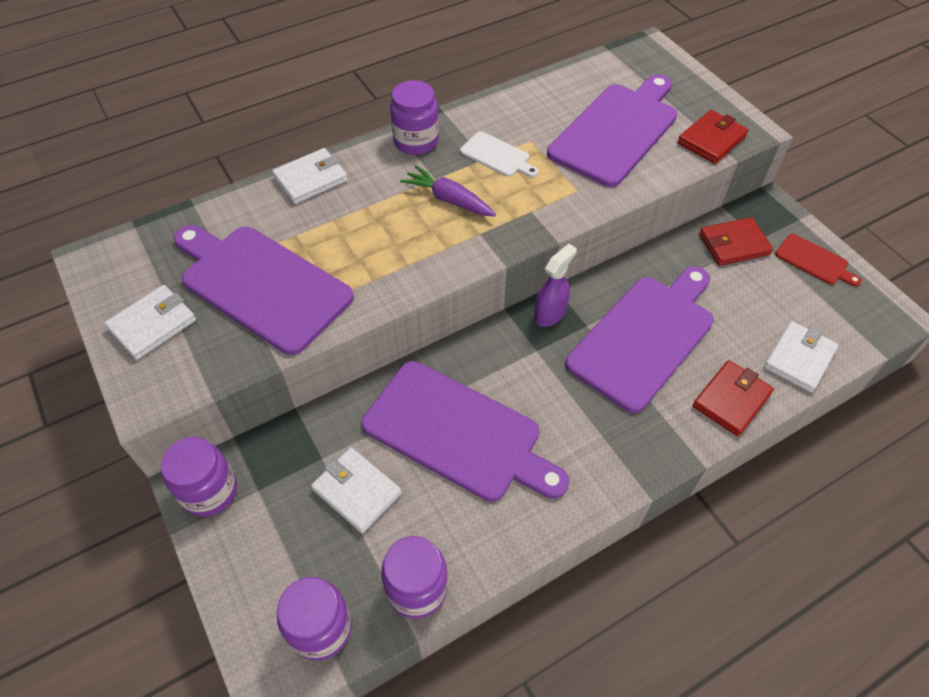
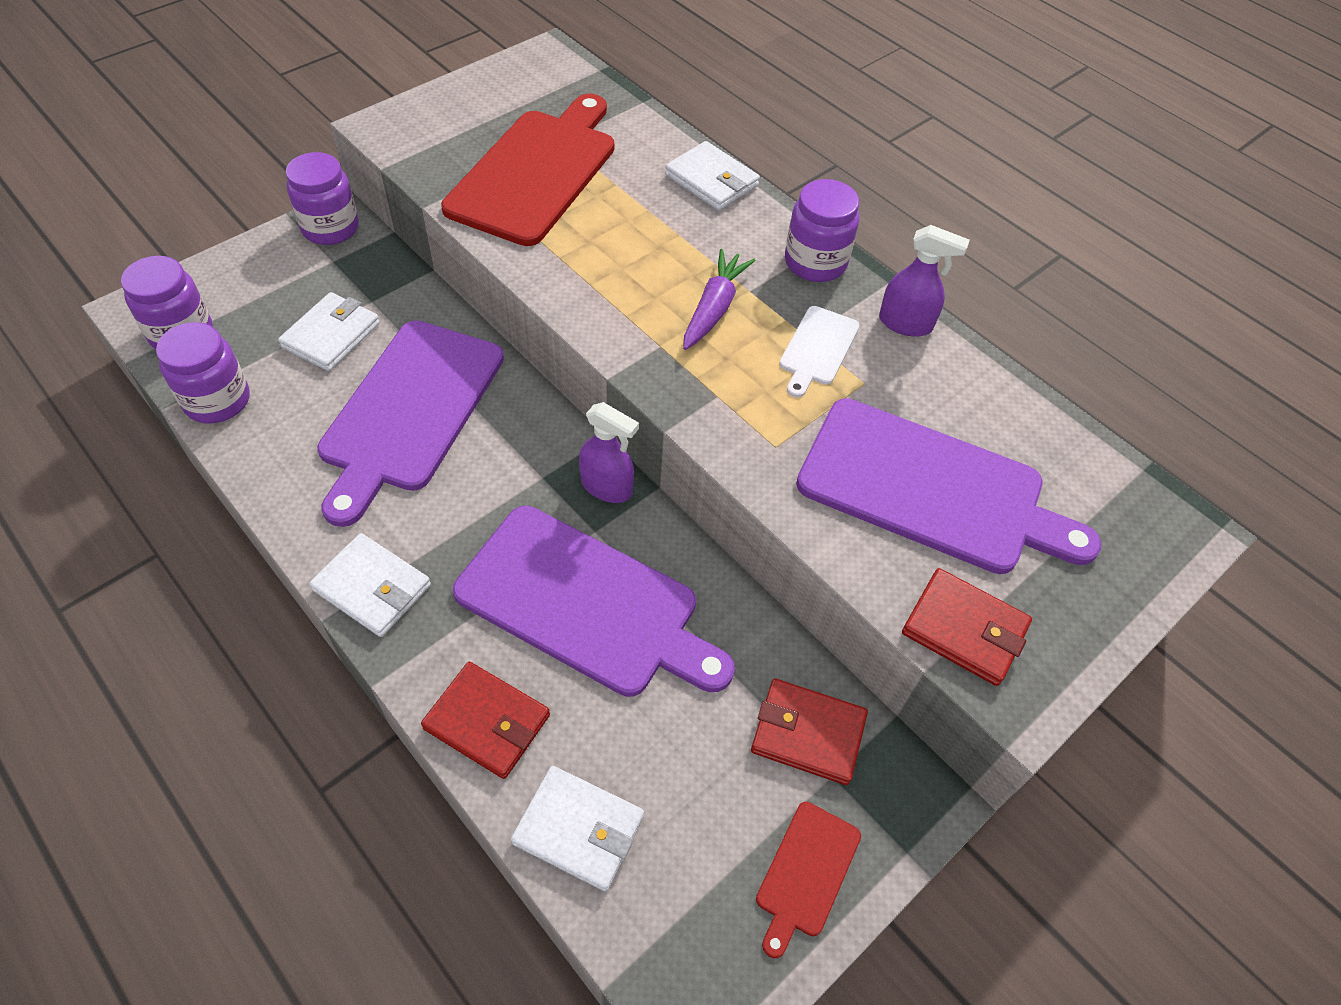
camera: 75 degrees right, 0 degrees up
(153, 325) = (470, 110): white wallet -> white wallet (372, 588)
(261, 285) = (536, 172): purple cutting board -> red cutting board
(483, 112) = (905, 324): none -> purple spray bottle
(733, 244) = (808, 733): red wallet -> red wallet turned 45 degrees counterclockwise

